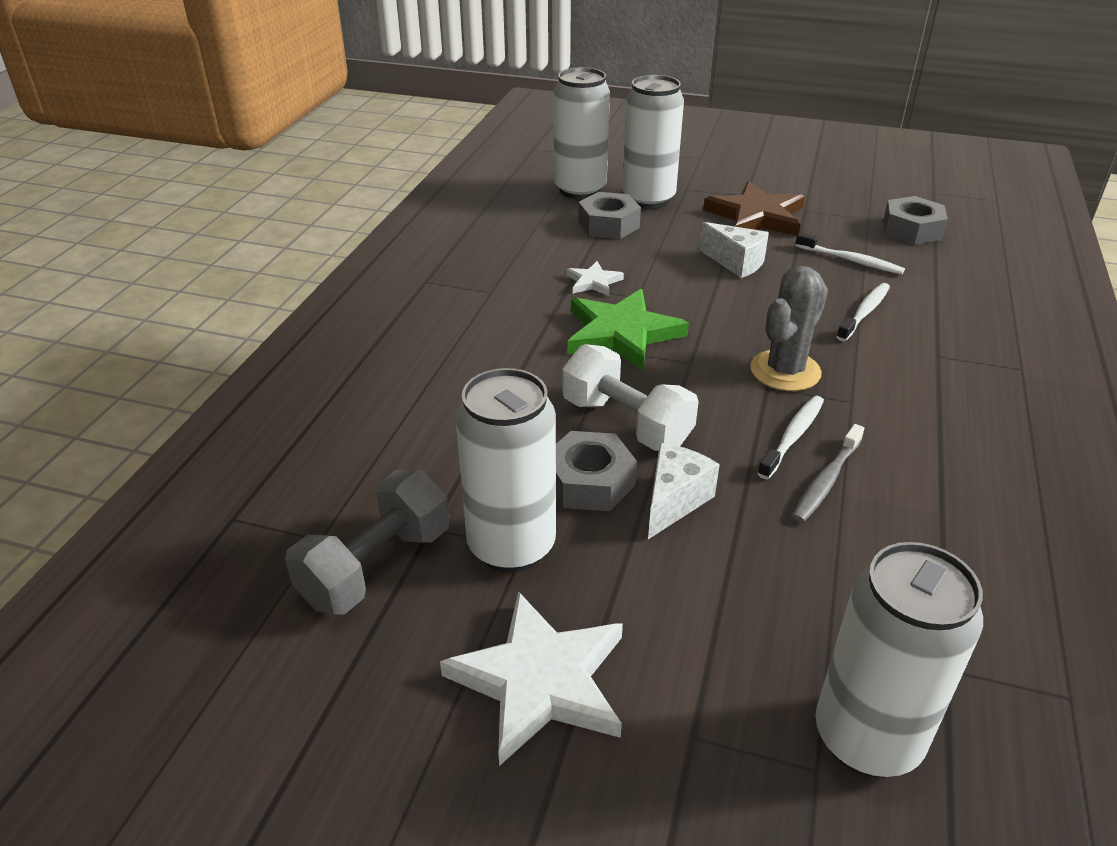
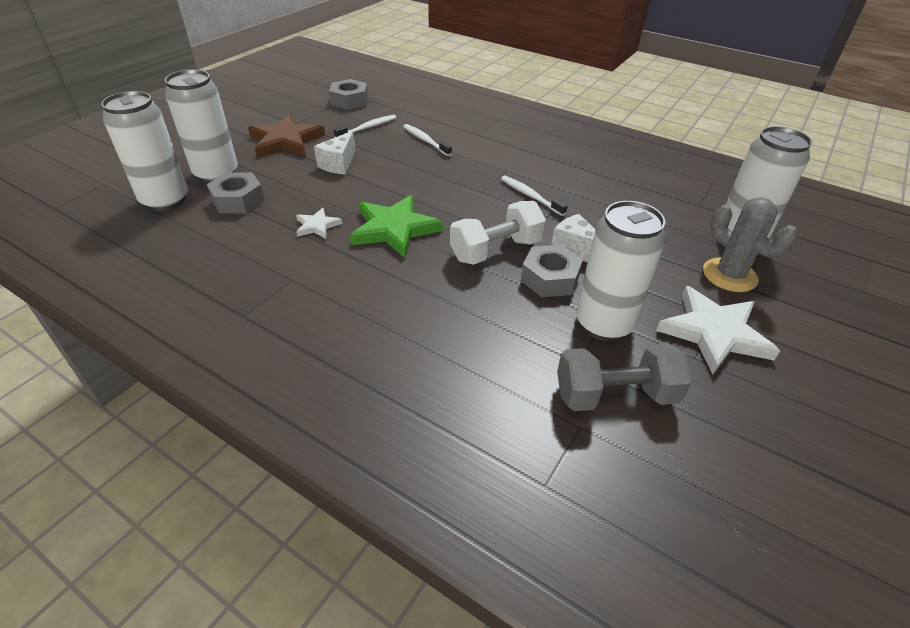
camera: 75 degrees left, 5 degrees up
(376, 567) = (615, 395): grey dumbbell -> grey dumbbell turned 60 degrees counterclockwise
(736, 263) = (339, 164): white cheese -> white cheese turned 150 degrees clockwise
(785, 371) = (469, 181): grey cactus -> grey cactus (729, 275)
(826, 481) = (570, 197): grey toothbrush -> none

